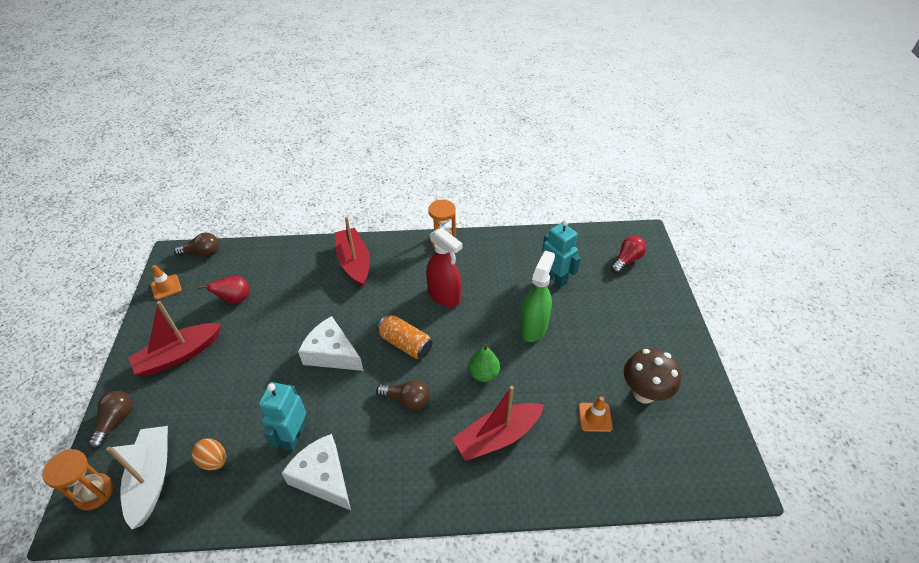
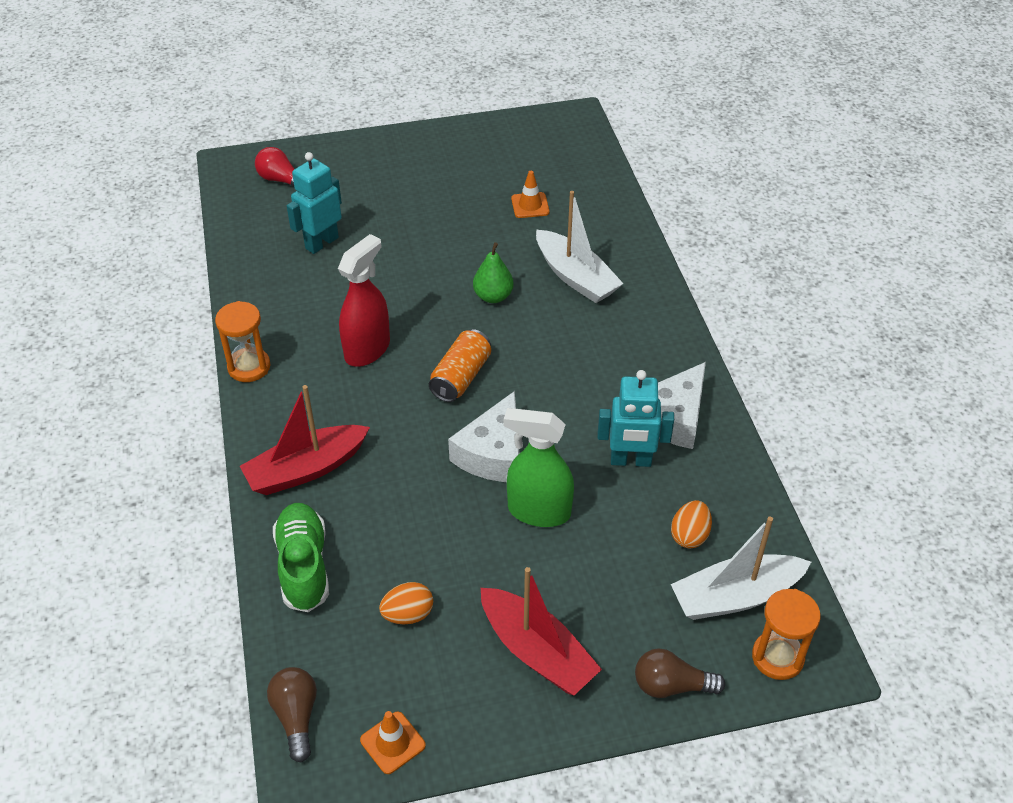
camera: 100 degrees left, 0 degrees up
(235, 299) = (408, 614): red pear -> orange egg
(288, 259) = (304, 566): none -> green shoe
(406, 400) = (548, 361): brown light bulb -> none
(497, 437) = (575, 277): red boat -> white boat
(533, 327) = (411, 258): green spray bottle -> green spray bottle (538, 511)
(644, 393) = (490, 171): brown mushroom -> none

